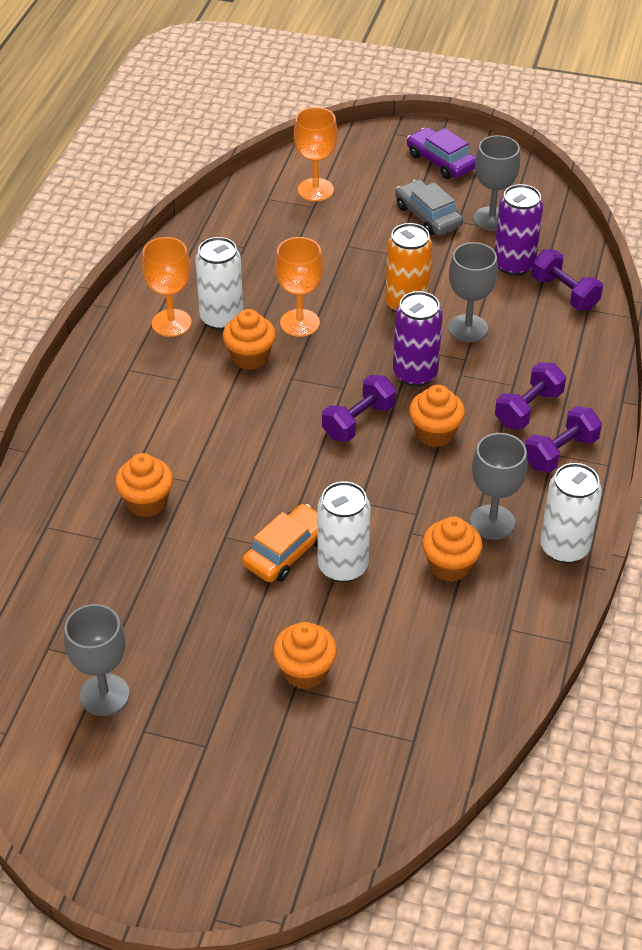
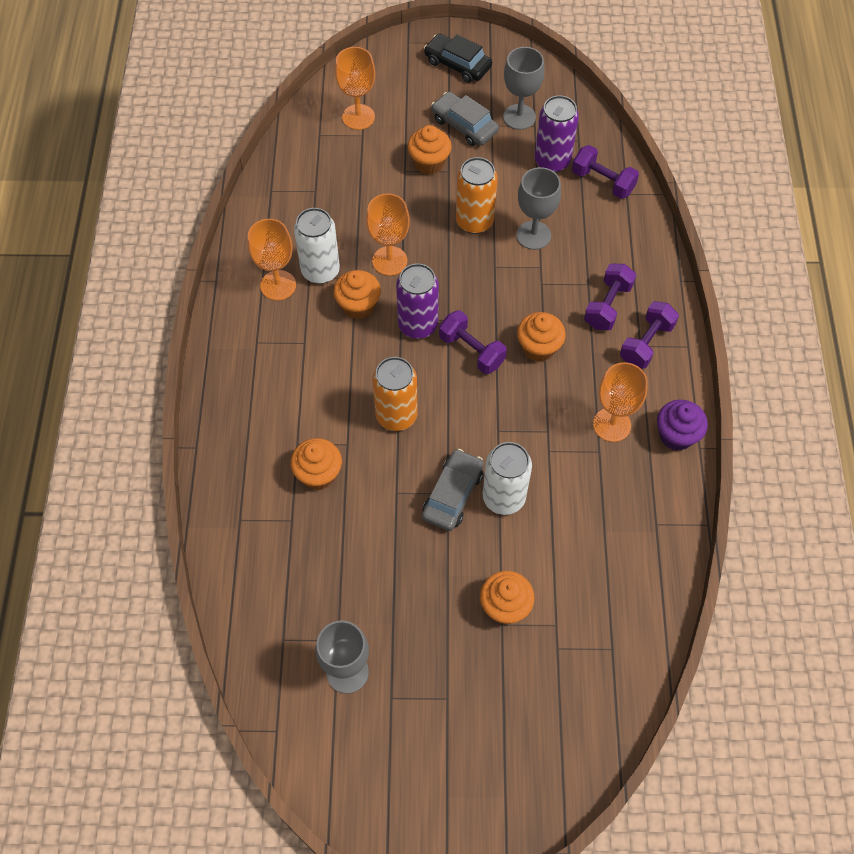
camera: 15 degrees left, 15 degrees up
(252, 465) = (396, 415): none -> orange can
(286, 551) = (453, 494): orange car -> grey car
(358, 421) = (471, 351): purple dumbbell -> purple dumbbell turned 75 degrees counterclockwise
(415, 374) = (503, 291): purple can -> purple can (418, 325)
(441, 161) = (457, 64): purple car -> black car
(450, 566) = (590, 475): orange cupcake -> orange cupcake (429, 163)
(492, 522) = (612, 425): grey goblet -> orange goblet
(564, 547) = (676, 435): white can -> purple cupcake

